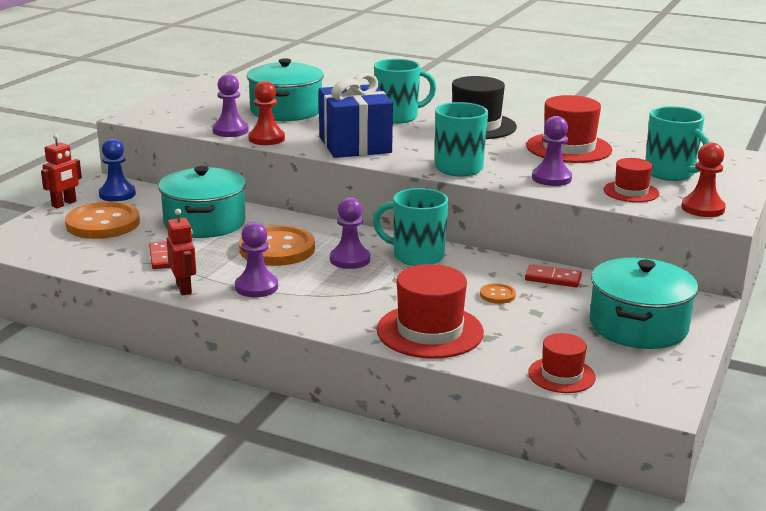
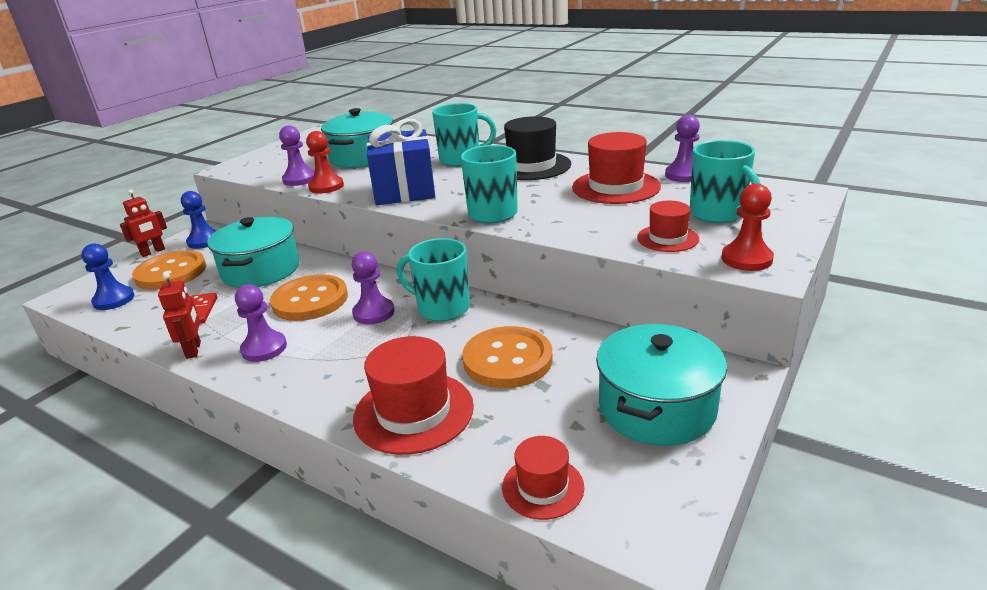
camera: 10 degrees right, 5 degrees up
(58, 247) = (114, 300): none -> blue pawn
(497, 295) = (507, 360): orange button -> orange button, size x2.29
(551, 178) = (585, 223): purple pawn -> purple pawn (684, 175)
(553, 278) = (575, 337): red domino -> none

